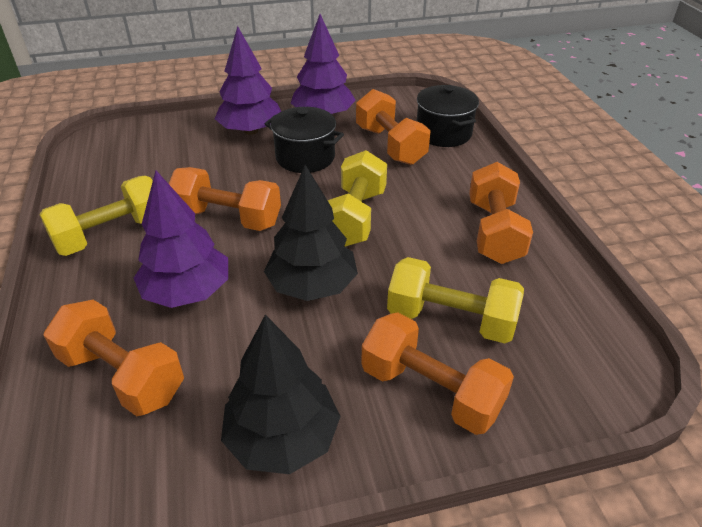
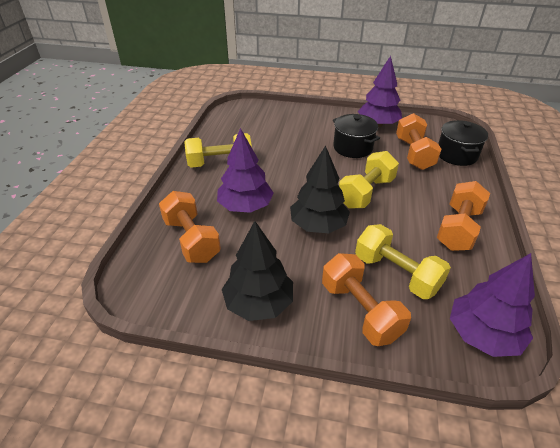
camera: 25 degrees right, 0 degrees up
(228, 218) = (287, 172): orange dumbbell -> none
(250, 131) = (326, 123): purple tree -> purple tree (482, 335)

